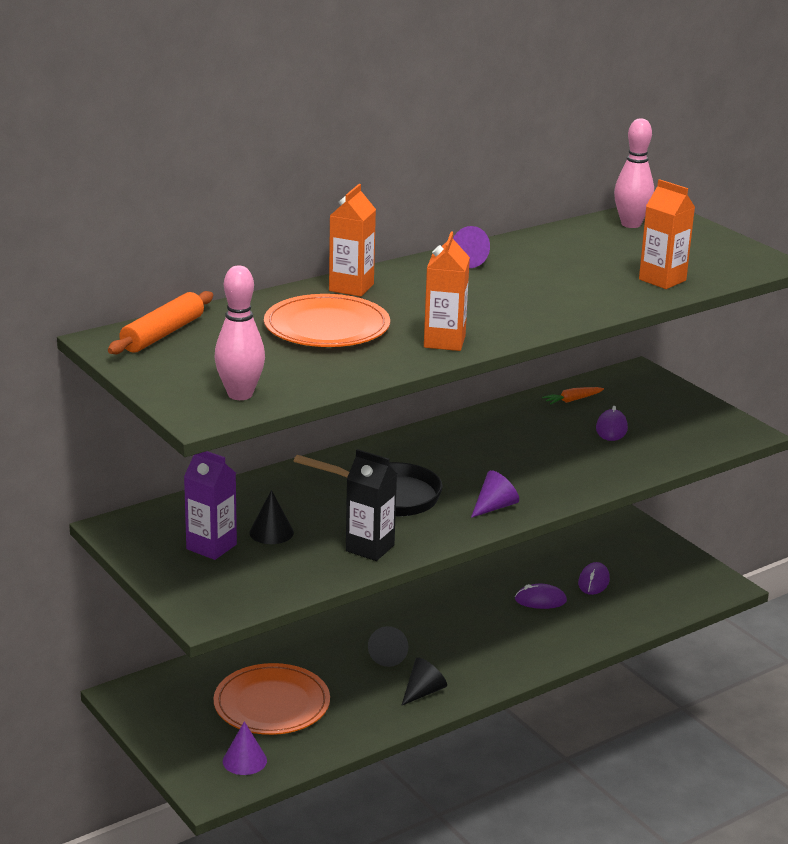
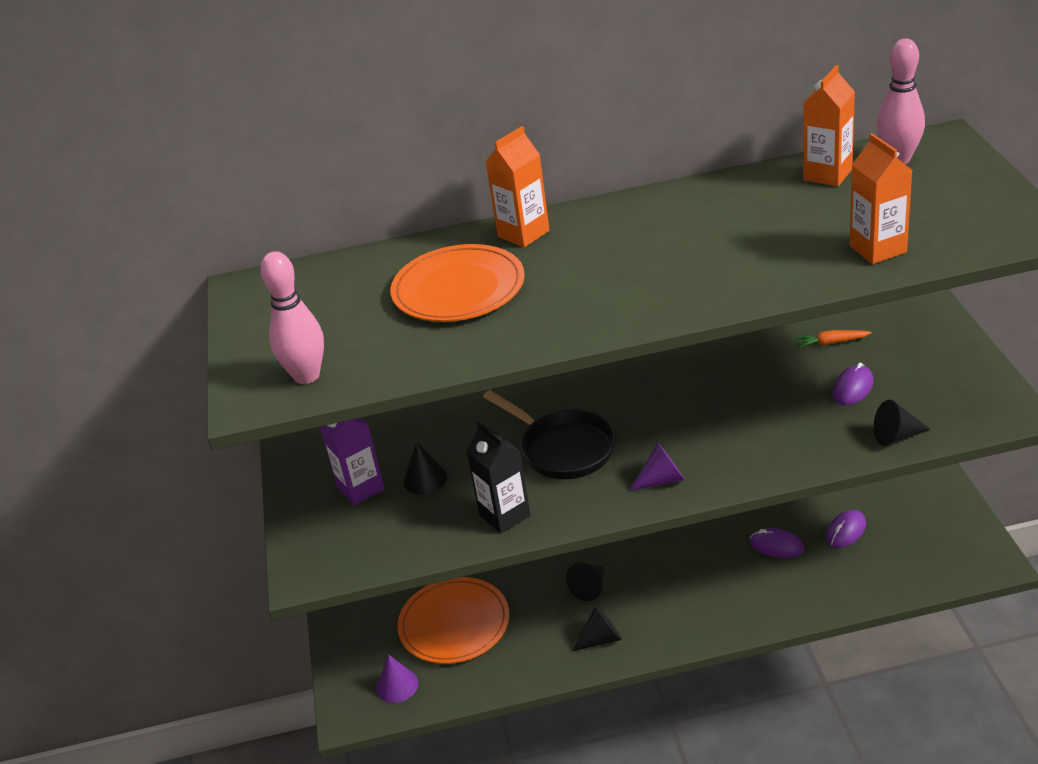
camera: 30 degrees right, 10 degrees up
(163, 334) = (299, 283): orange rolling pin -> none
(444, 342) = (563, 322): orange carton -> orange carton (827, 175)
(473, 261) = (678, 205): purple cone -> none
(668, 456) = (896, 436): none -> black cone

